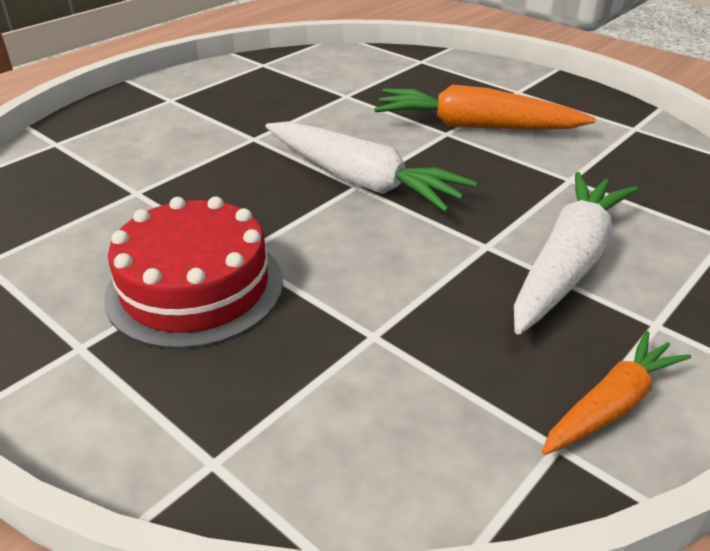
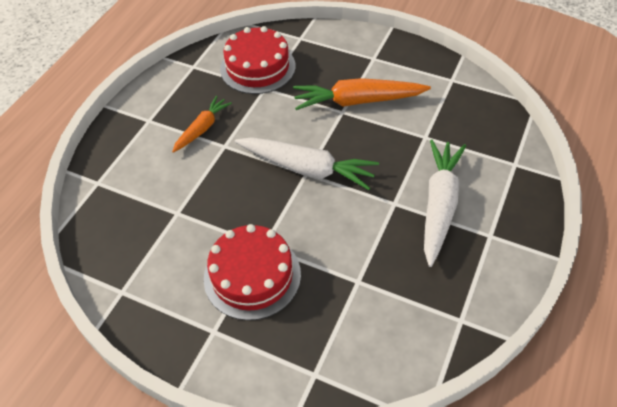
camera: 15 degrees left, 15 degrees up
(347, 76) = (257, 67): none -> red cake
(611, 405) = (479, 291): orange carrot -> orange carrot (202, 128)

